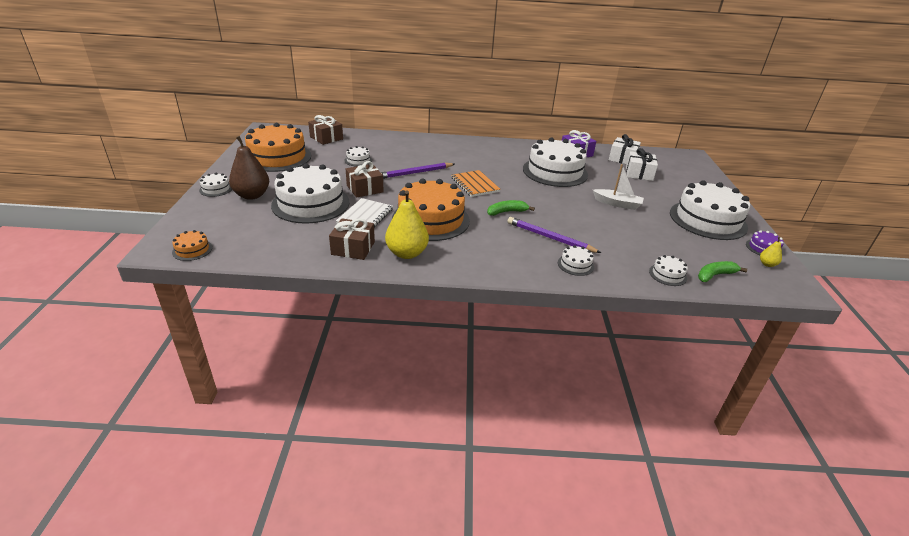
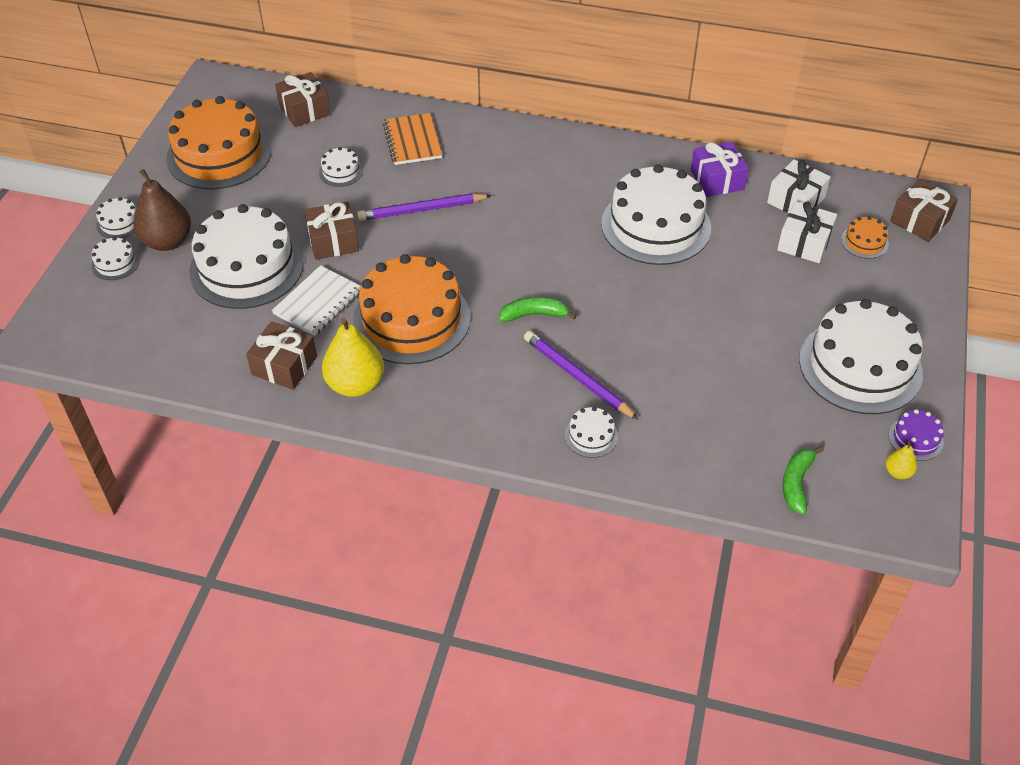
camera: 15 degrees right, 15 degrees up
(192, 250) = (75, 344): orange cake -> orange cake (864, 242)
(475, 185) = (507, 247): orange notebook -> orange notebook (412, 141)
(617, 204) = (724, 314): white boat -> none
(667, 274) = (722, 472): white cake -> white cake (115, 263)
(690, 162) = (919, 221): none -> brown gift
(715, 275) = (796, 483): green banana -> green banana turned 60 degrees counterclockwise

